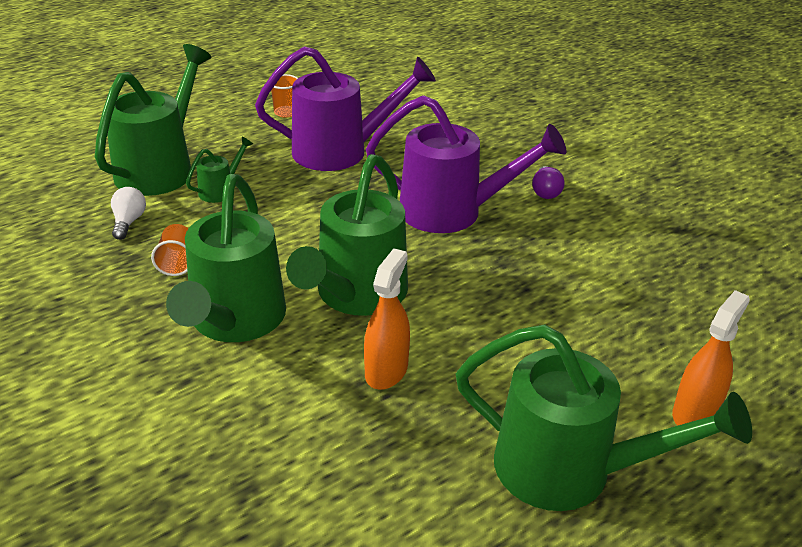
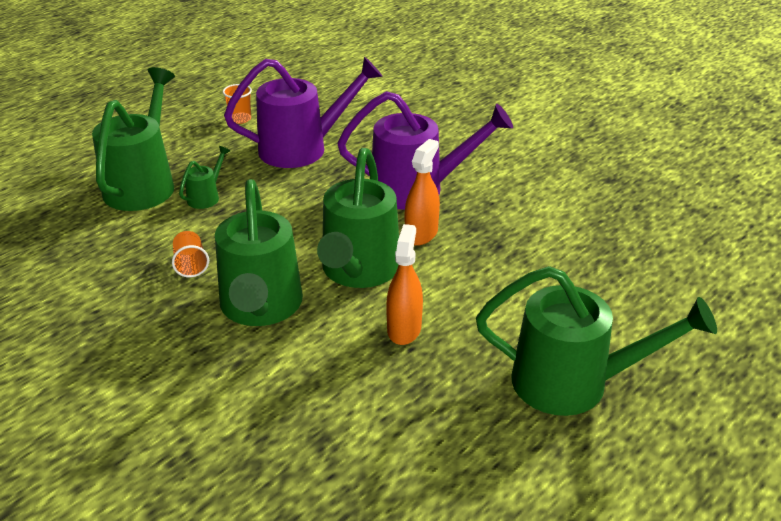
camera: 10 degrees left, 0 degrees up
(128, 222) = (132, 236): white light bulb -> none
(545, 192) = (491, 162): purple light bulb -> none
(694, 413) = (658, 325): orange spray bottle -> orange spray bottle (421, 234)

